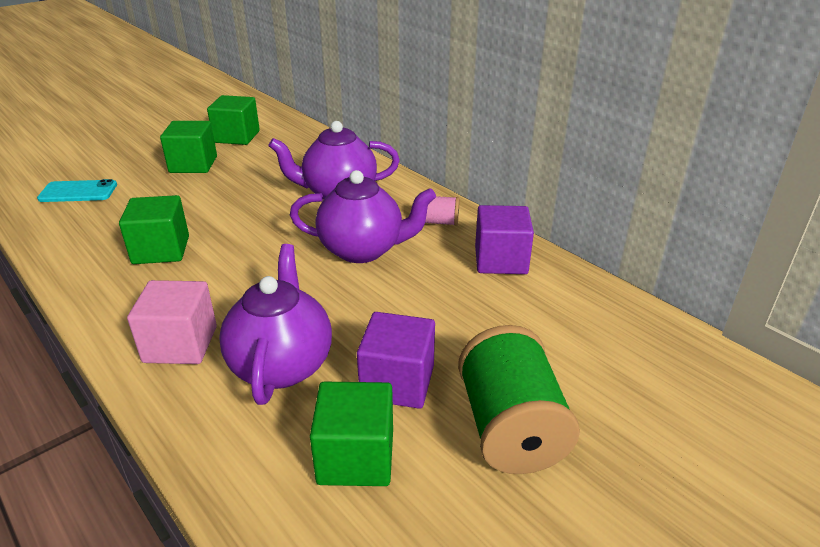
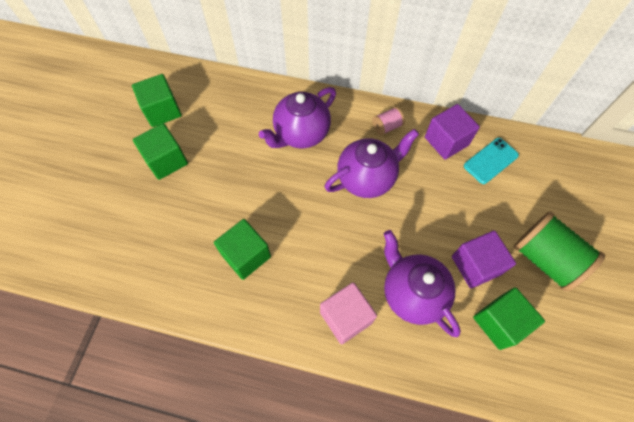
camera: 35 degrees left, 30 degrees up
(78, 192) = (114, 239): turquoise phone -> turquoise phone (490, 161)

